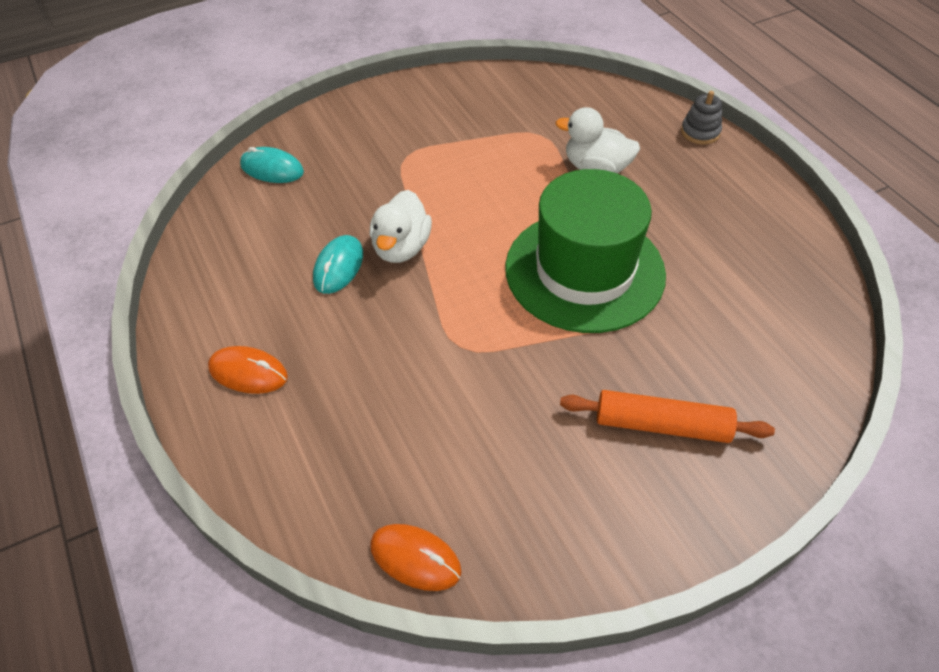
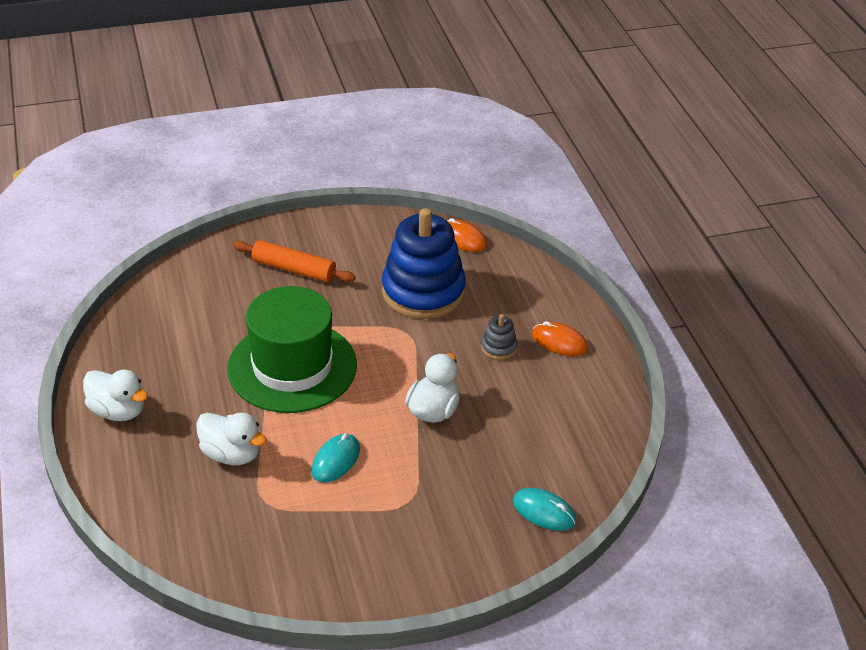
camera: 170 degrees left, 10 degrees down
(338, 267) = (488, 404): turquoise mouse -> turquoise mouse (335, 460)
(455, 422) = (423, 292): none -> blue stacking toy
(700, 132) = (107, 474): grey stacking toy -> grey stacking toy (499, 347)
(739, 188) = (118, 411): none -> white duck

